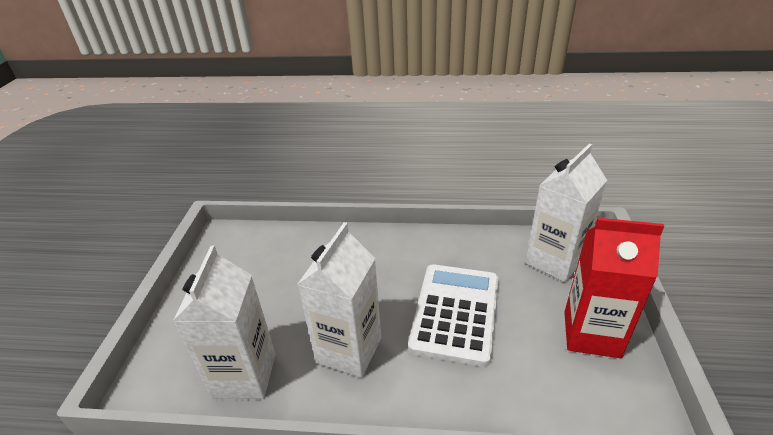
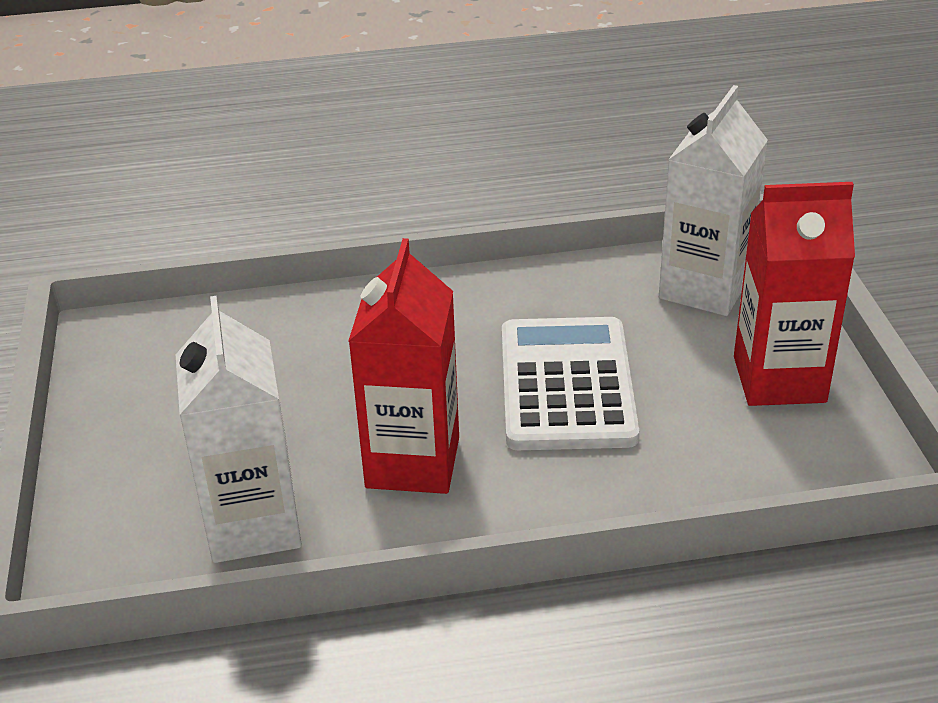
camera: 15 degrees left, 0 degrees up
(349, 350) = (413, 462): white carton -> red carton

